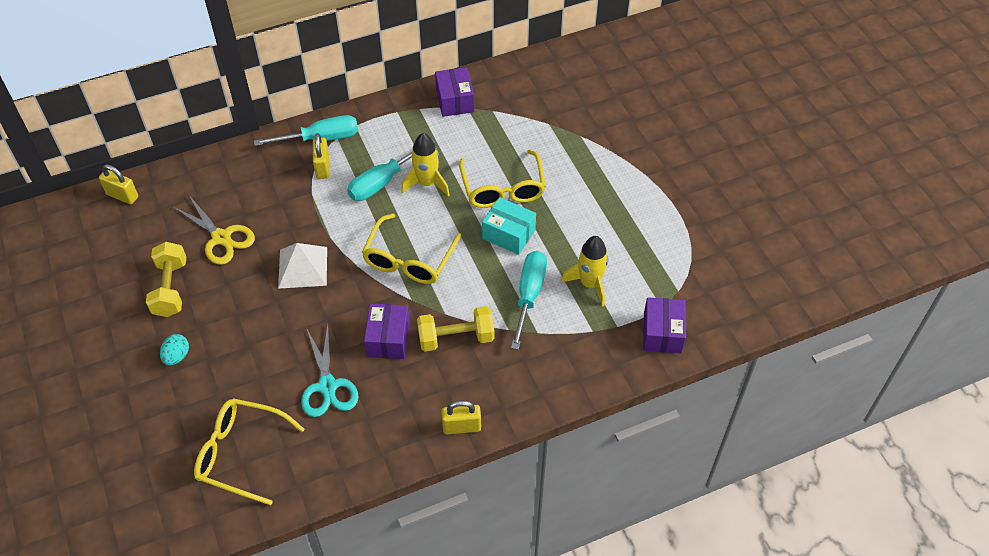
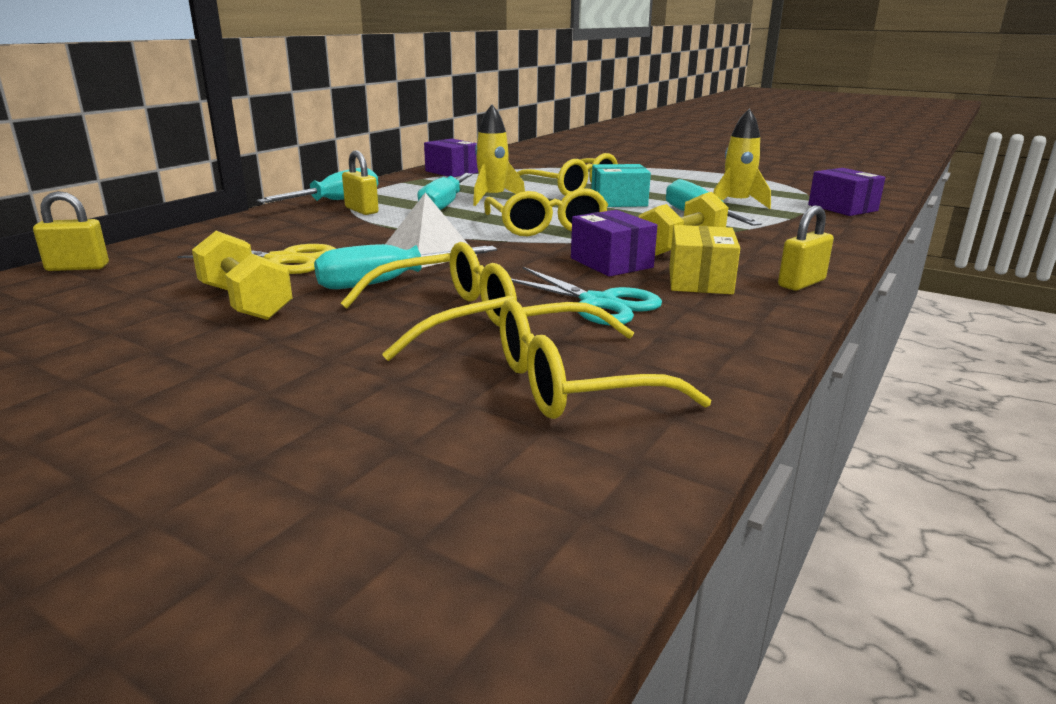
camera: 35 degrees left, 30 degrees down
(177, 356) = (329, 342): turquoise egg -> none
(242, 360) = (443, 318): none -> yellow glasses
(251, 299) = (388, 282): none -> turquoise screwdriver
(409, 390) = (700, 281): none -> yellow box

